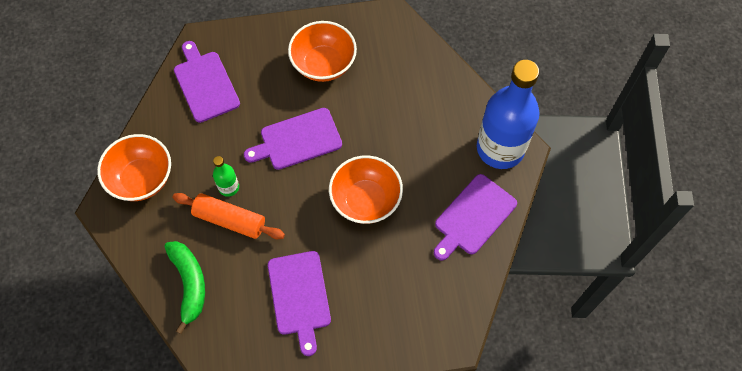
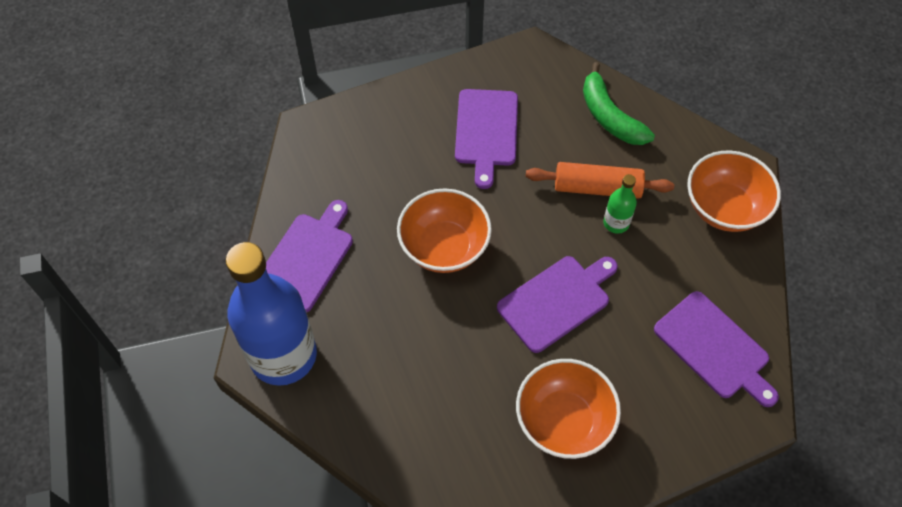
camera: 165 degrees right, 5 degrees down
(299, 296) = (486, 131): purple cutting board -> purple cutting board turned 150 degrees counterclockwise

